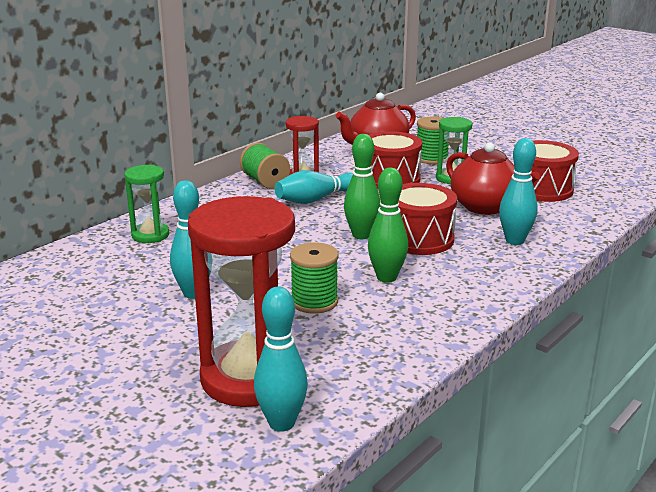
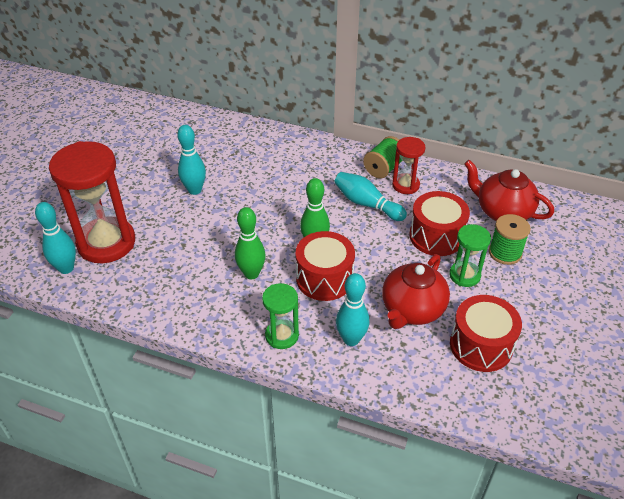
camera: 70 degrees right, 20 degrees up
(150, 235) = (264, 146): green hourglass -> green hourglass (282, 335)
(314, 302) = (203, 246): green spool -> none

